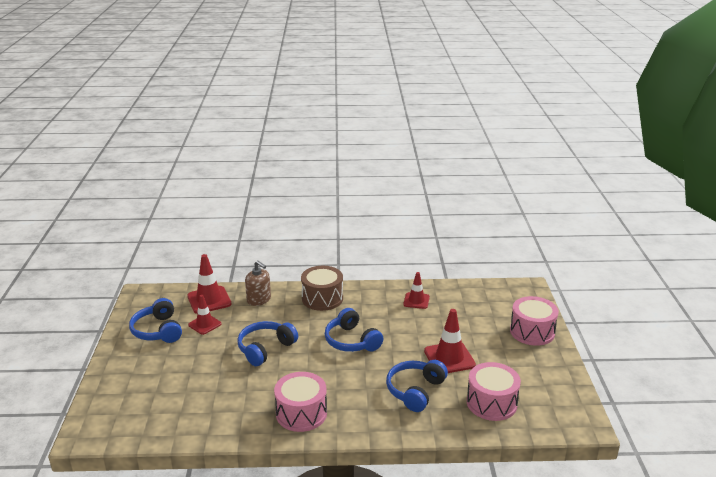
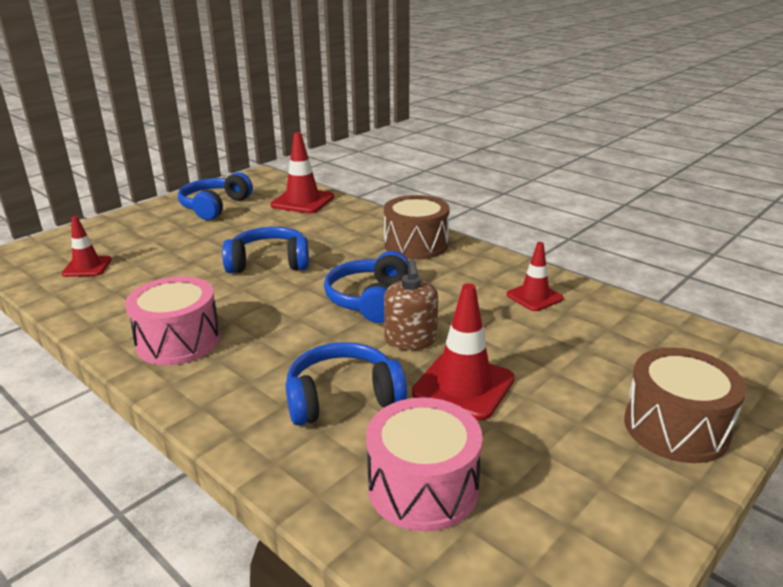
camera: 45 degrees right, 0 degrees up
(205, 324) = (259, 218): red traffic cone -> red traffic cone (87, 267)
(259, 299) = (348, 219): brown soap dispenser -> brown soap dispenser (410, 340)
(532, 332) = (676, 427): pink drum -> brown drum

